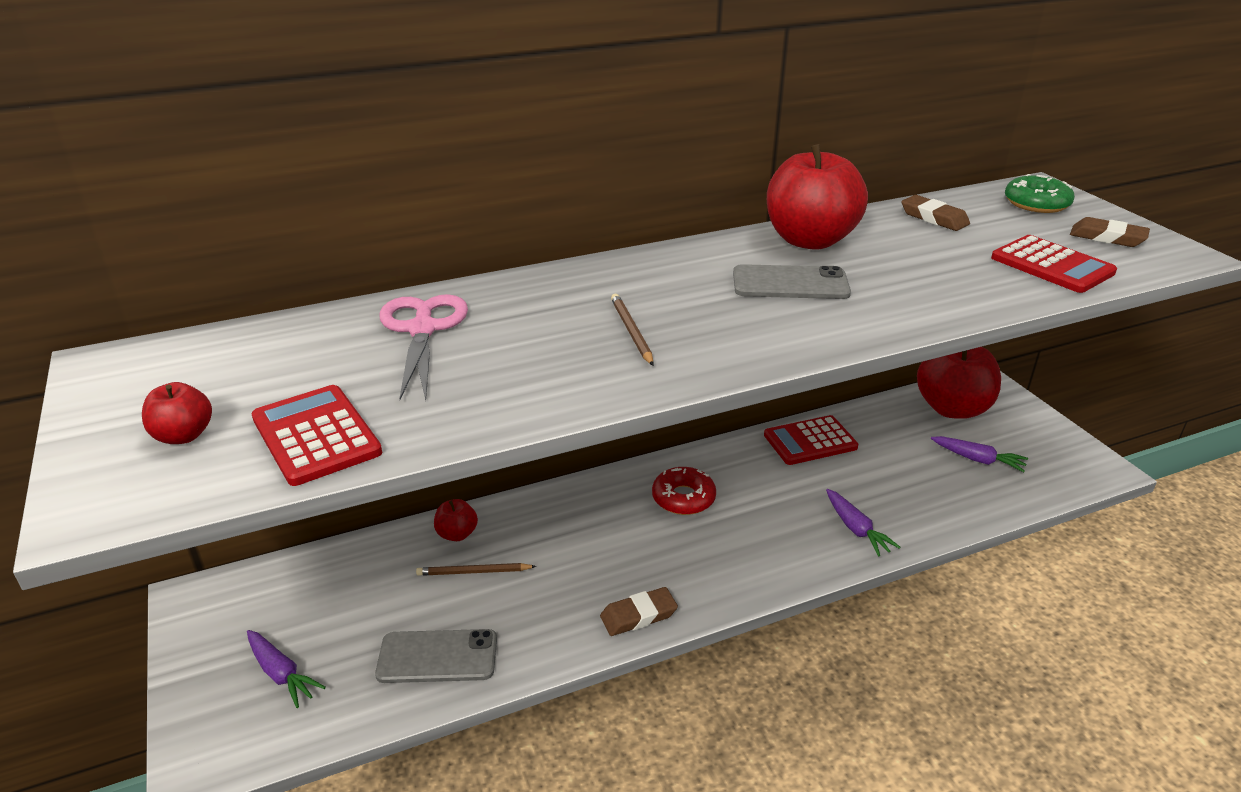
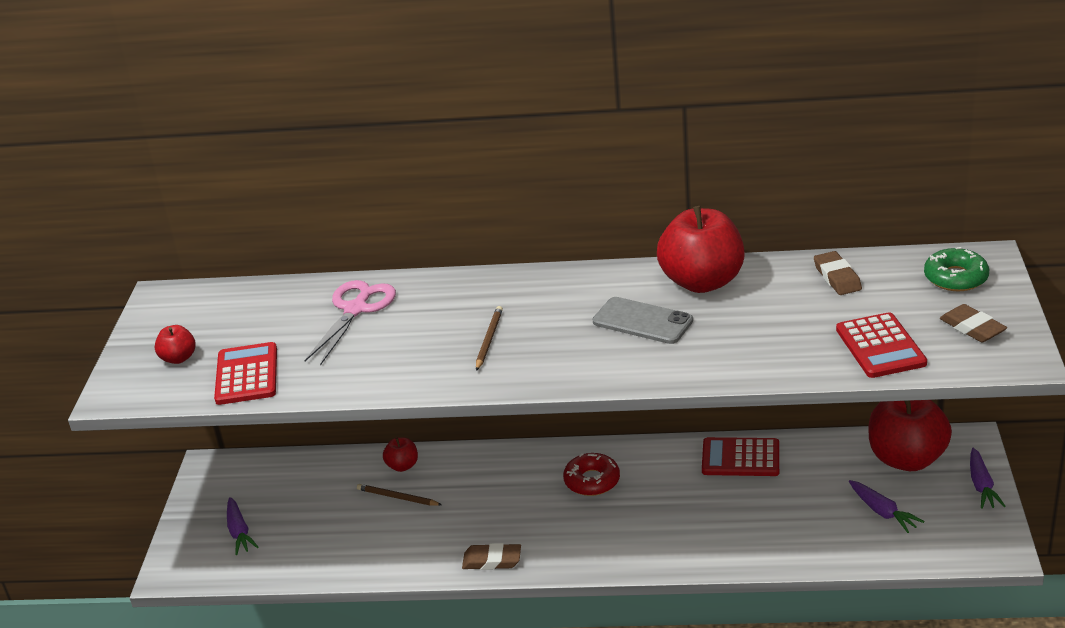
camera: 30 degrees right, 0 degrees up
(437, 656) = (340, 549): grey phone -> none
(856, 529) = (714, 542): purple carrot -> purple carrot (981, 486)

